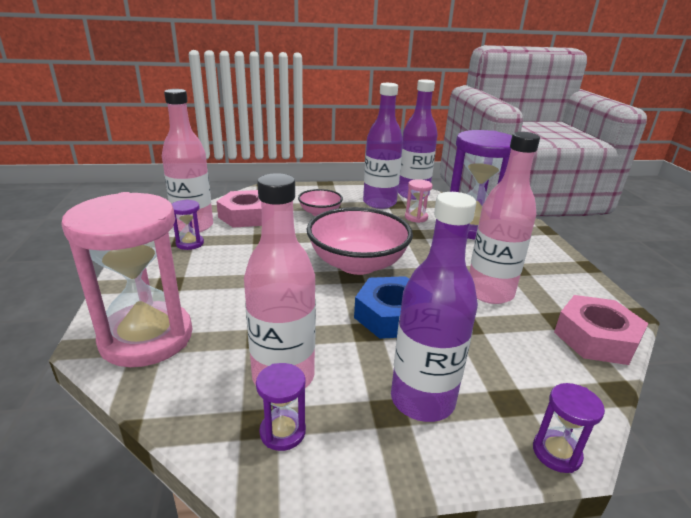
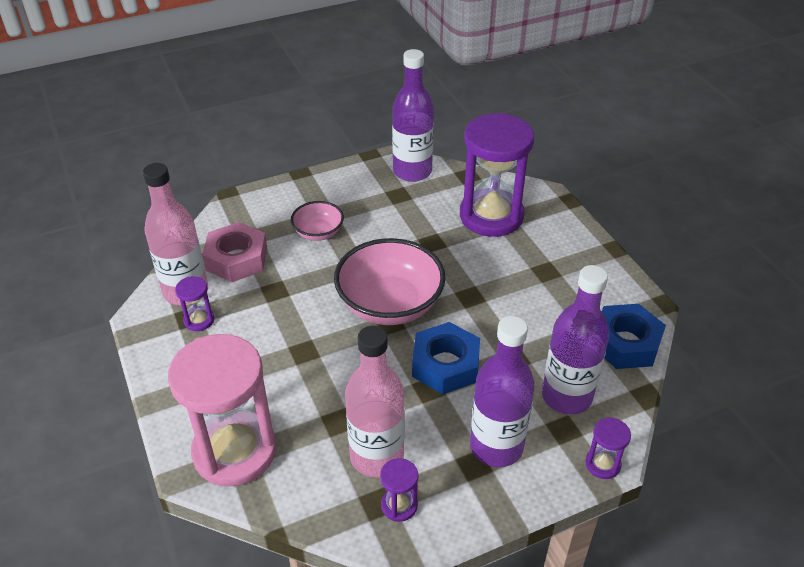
camera: 15 degrees left, 15 degrees up
(379, 203) = (379, 197): purple bottle -> purple bottle (566, 396)
(416, 217) = (428, 214): pink hourglass -> none
(489, 292) = (527, 311): pink bottle -> none
(595, 338) = (625, 343): pink nut -> blue nut

